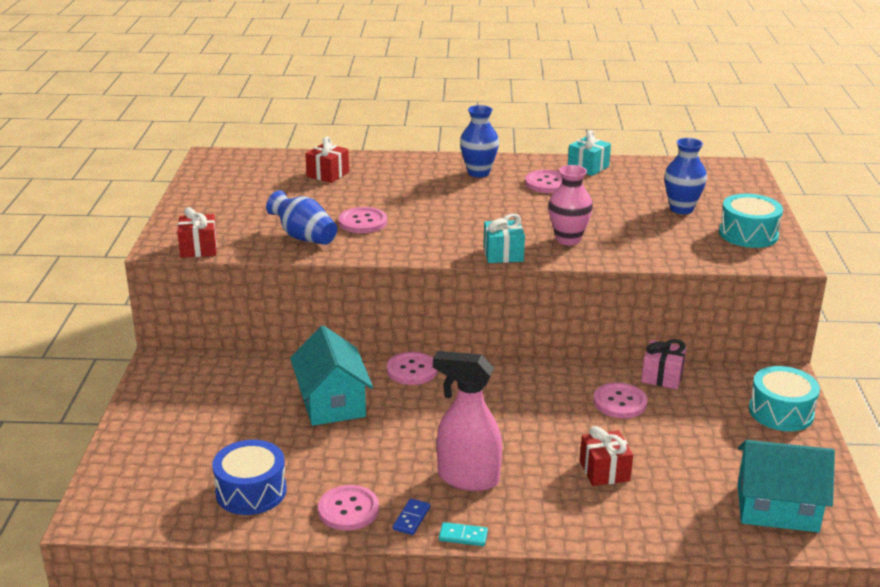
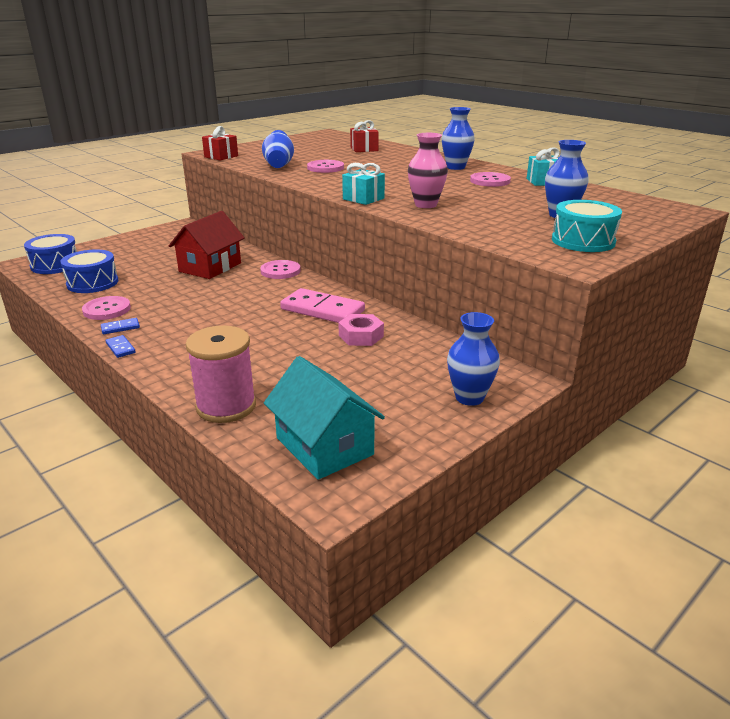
camera: 45 degrees right, 0 degrees up
(141, 497) = (55, 265): none -> blue drum
(332, 402) = (210, 267): turquoise house -> red house
(463, 536) = (120, 348): turquoise domino -> blue domino
(467, 478) = (187, 326): pink spray bottle -> none
(540, 394) = (322, 310): none -> pink domino
(604, 471) = (264, 362): red gift -> none
(620, 402) = (361, 336): pink button -> pink nut
(660, 525) = (226, 406): none -> pink spool
(662, 376) = (424, 337): pink gift -> none
(781, 412) = (469, 397): turquoise drum -> blue vase

